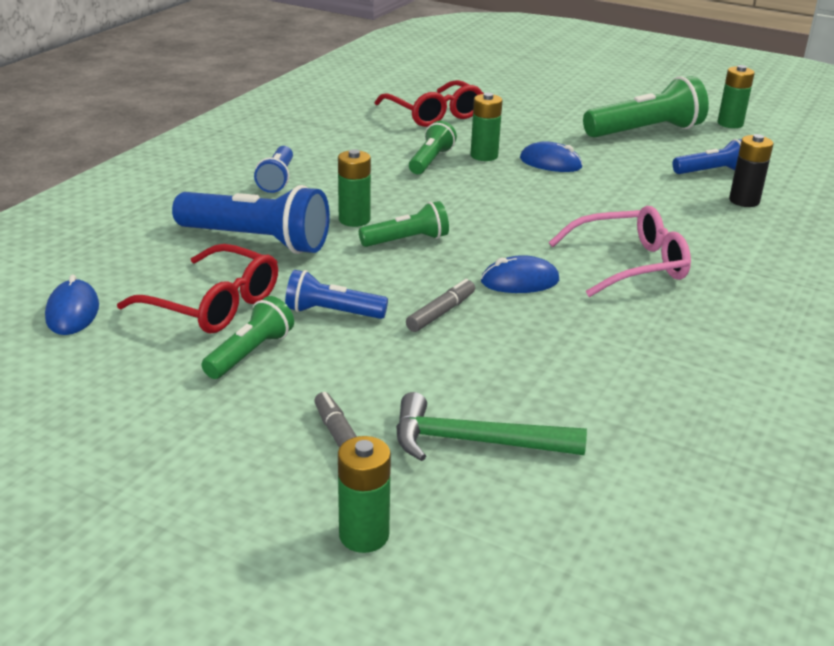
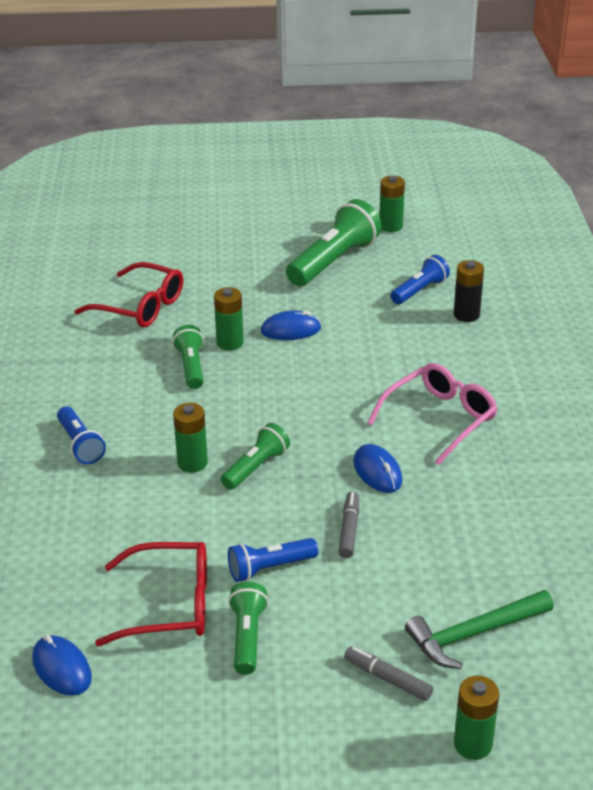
camera: 30 degrees left, 5 degrees up
(257, 241) = (135, 522): blue flashlight -> none
(519, 281) = (377, 472): blue mouse -> blue mouse turned 75 degrees counterclockwise

